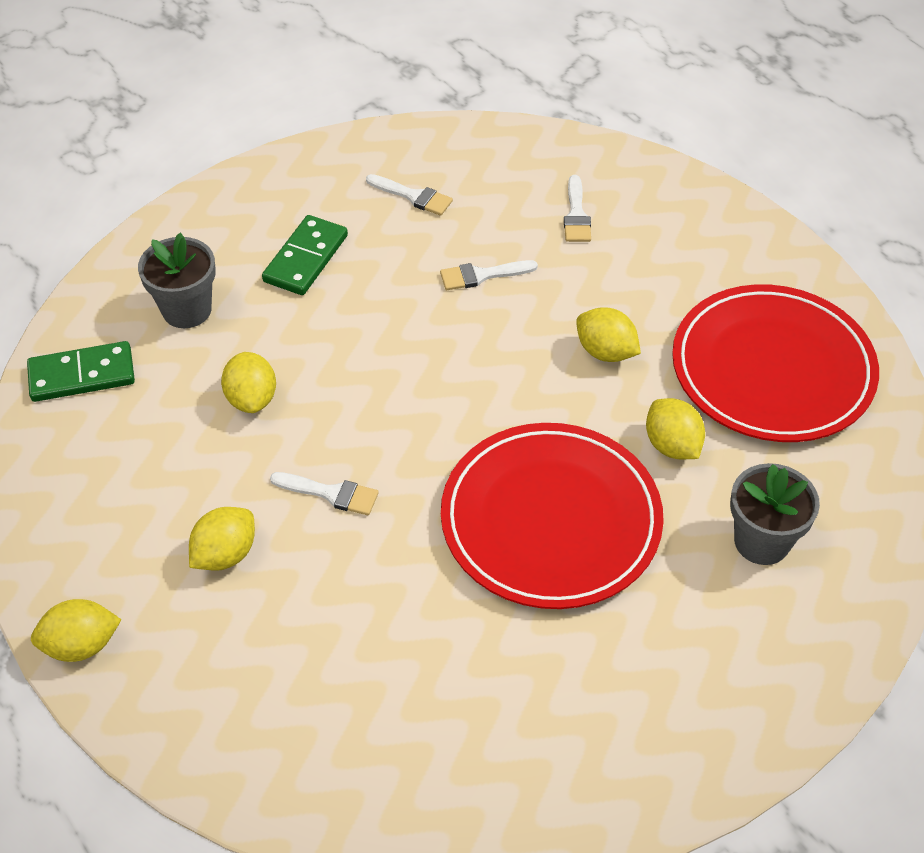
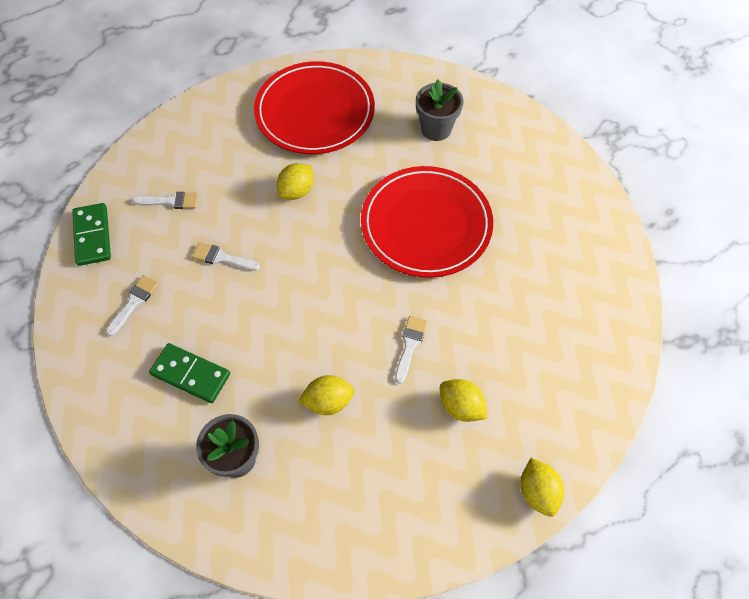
camera: 90 degrees left, 10 degrees up
(82, 375) = (300, 532): green domino -> green domino (93, 236)
(482, 275) = (222, 258): white brush -> white brush turned 120 degrees clockwise
(672, 445) = (371, 163): yellow lemon -> none

